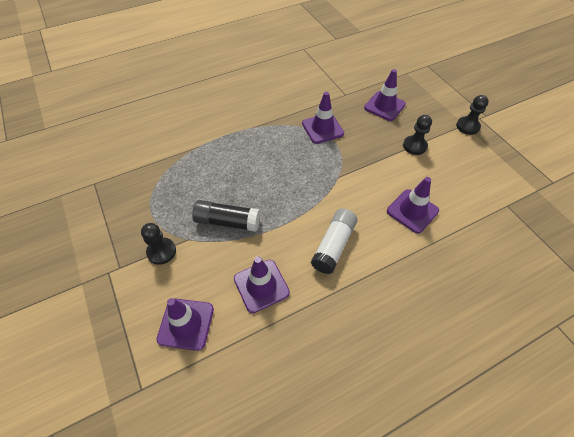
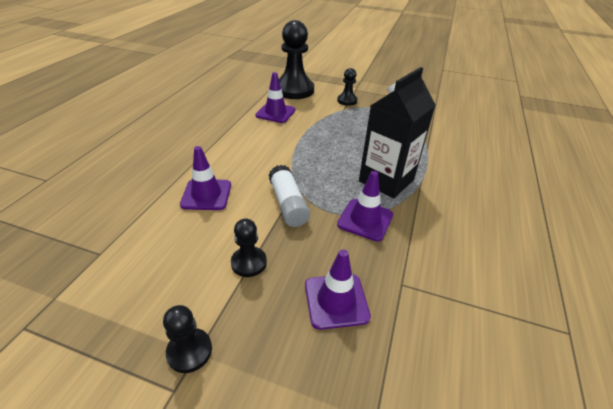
camera: 135 degrees right, 15 degrees down
(186, 324) = (294, 90): purple traffic cone -> black pawn
(227, 221) = (335, 124): black glue stick -> none
(272, 142) = (386, 180): none -> black carton
(334, 246) = (252, 145): white glue stick -> white glue stick (288, 204)

